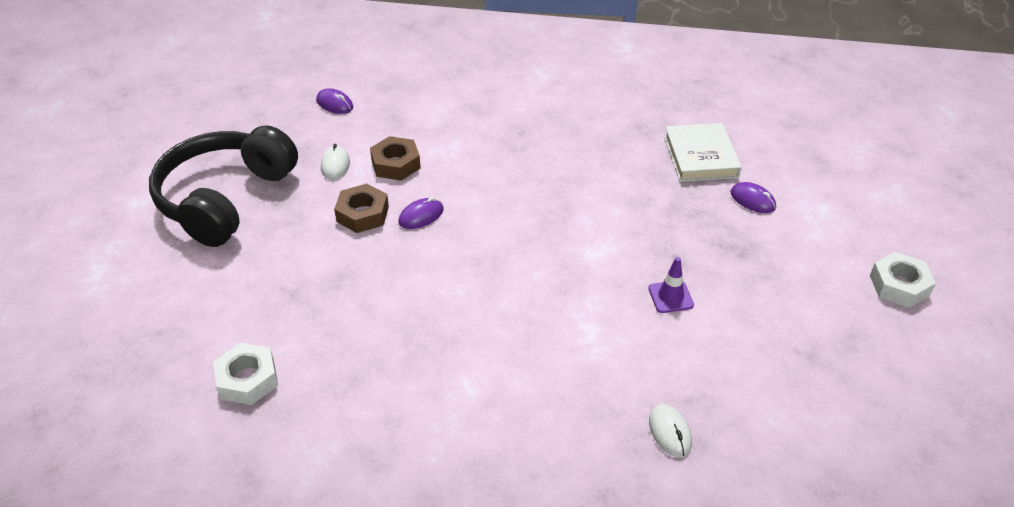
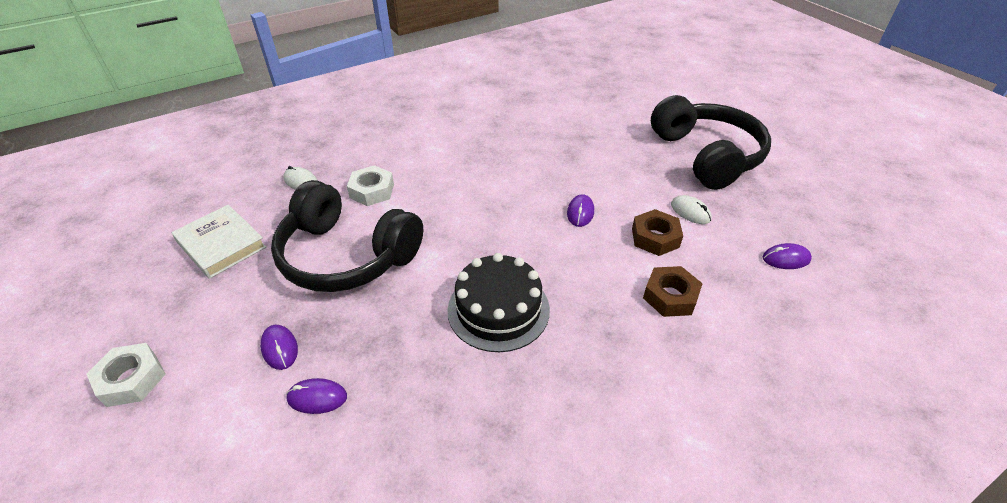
camera: 140 degrees right, 0 degrees up
(248, 379) = (544, 102): white nut -> white nut (372, 191)
(362, 214) = (617, 192): brown nut -> brown nut (670, 296)
(578, 184) = (498, 309): none -> black cake
(670, 297) = (346, 255): purple traffic cone -> black headphones
(700, 157) = (406, 426): white book -> white book (221, 244)
(768, 246) = (279, 348): none -> purple mouse

